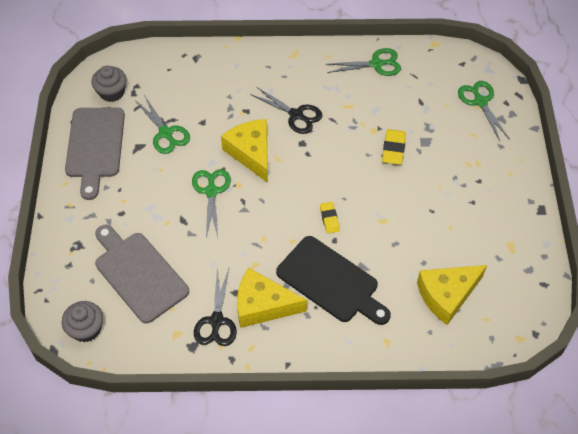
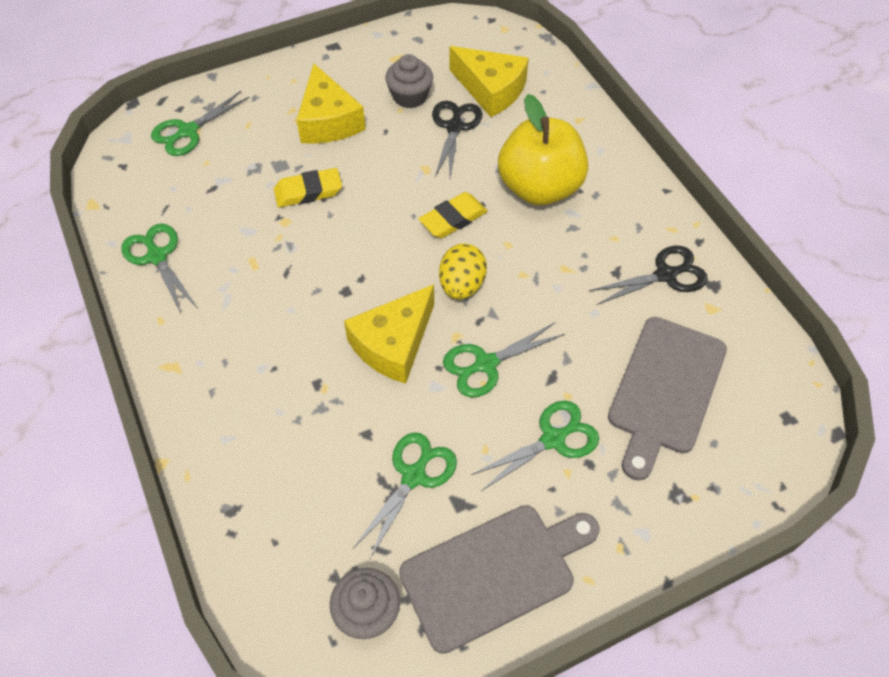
camera: 115 degrees left, 0 degrees up
(86, 329) = (781, 411): grey cupcake -> grey cupcake (410, 96)
(146, 202) = (553, 439): none -> green scissors
(263, 305) = (613, 239): yellow cheese -> yellow cheese (328, 121)
(273, 202) = (461, 285): none -> yellow egg
(296, 115) = (297, 317): black scissors -> black scissors (454, 127)
(329, 219) = (453, 219): yellow eraser -> yellow eraser, size x1.52
(331, 282) = (539, 188): black cutting board -> yellow apple

